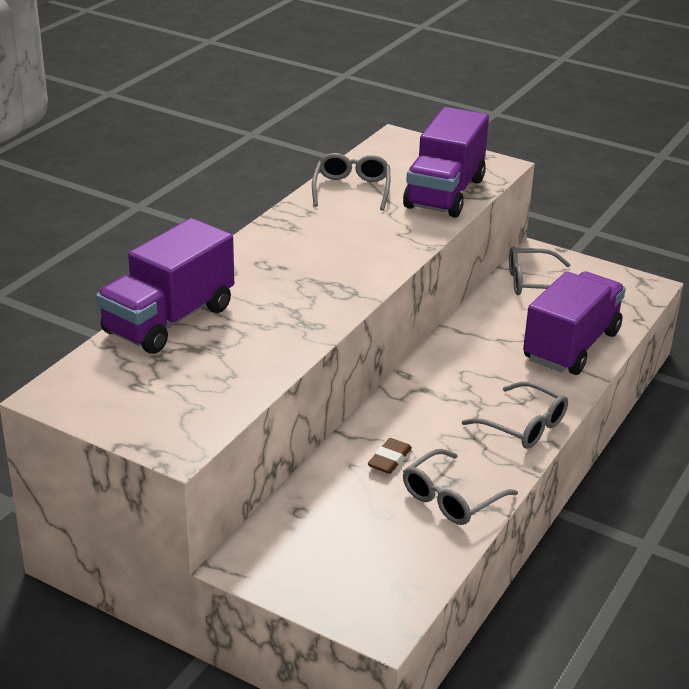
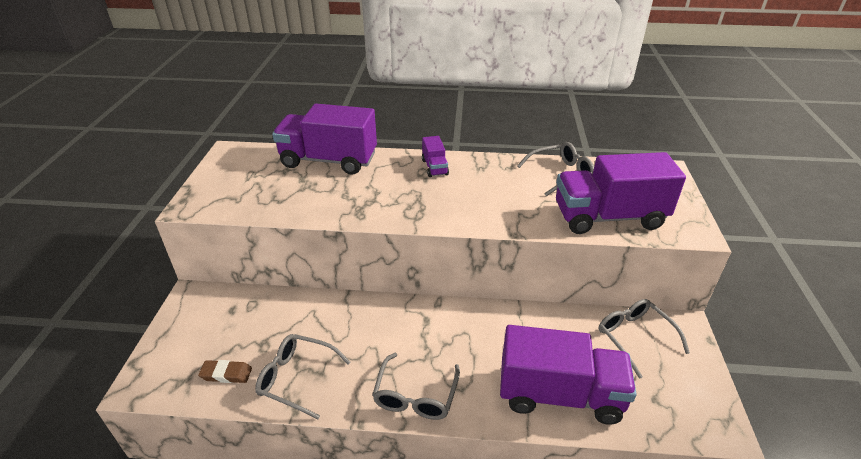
camera: 65 degrees right, 5 degrees up
(263, 254) = (435, 167): none -> purple truck
(389, 459) = (328, 328): brown eraser -> brown eraser (226, 374)

